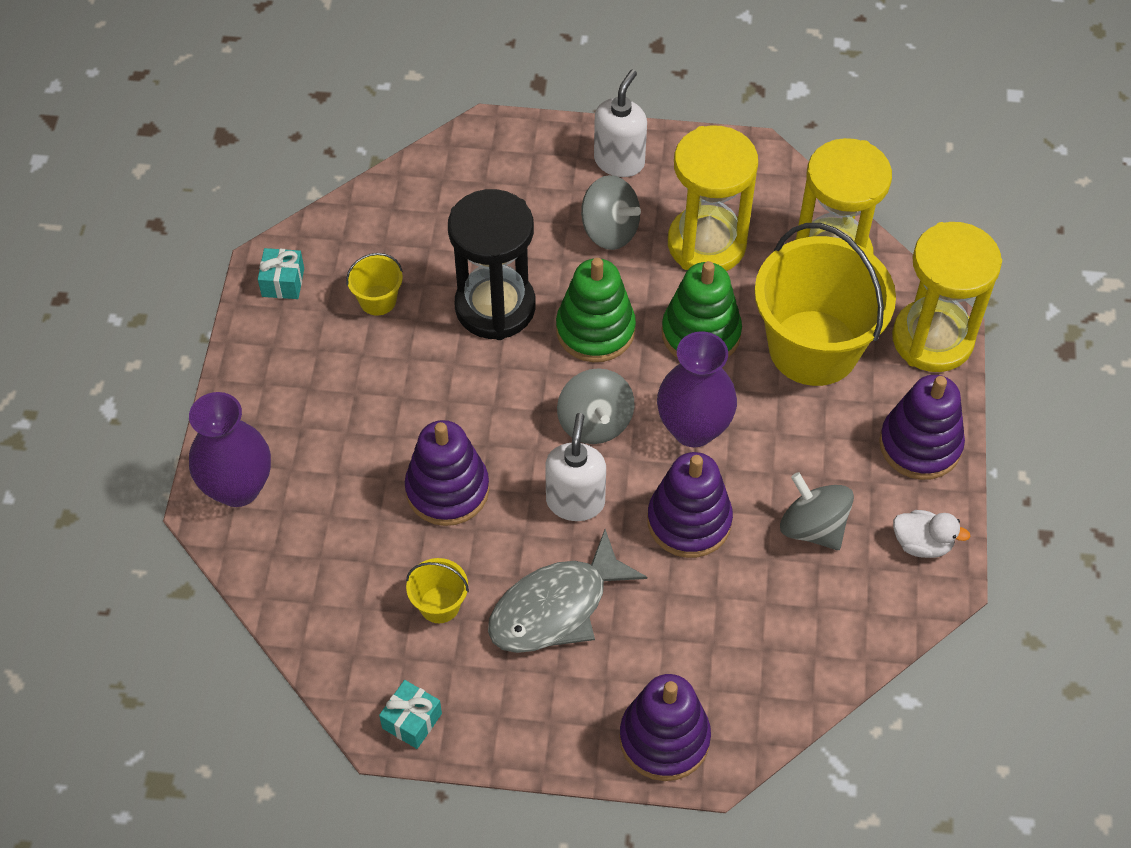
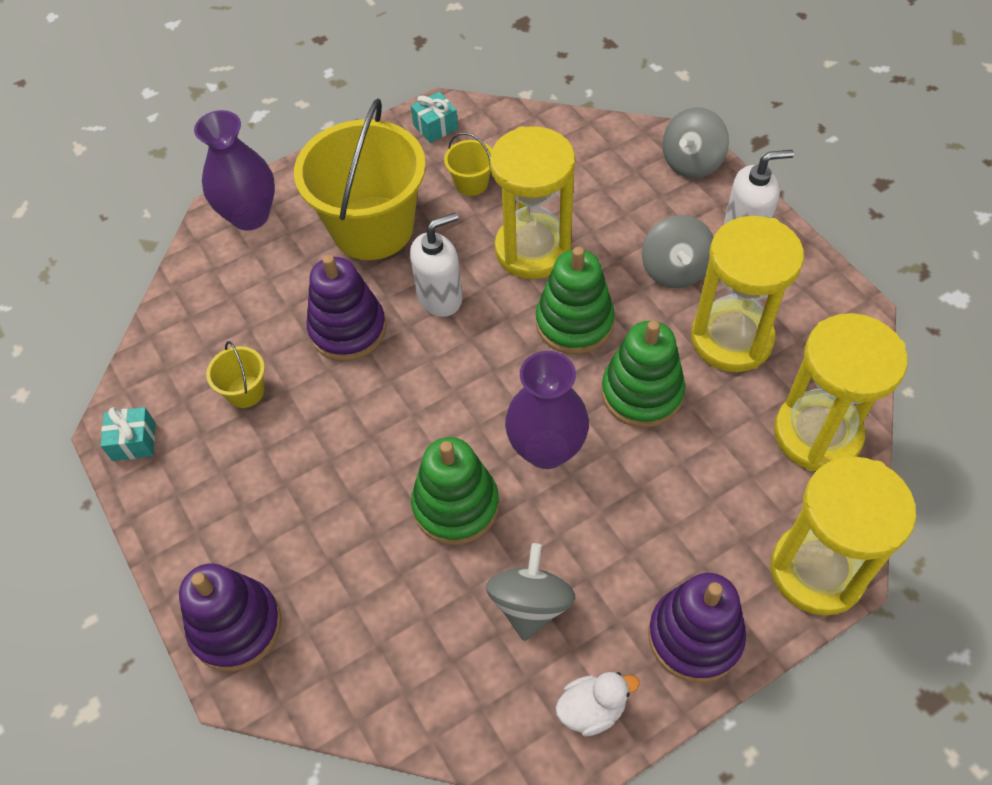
camera: 55 degrees right, 0 degrees up
(495, 307) = (533, 250): black hourglass -> yellow hourglass
(556, 607) = (300, 467): grey fish -> none
(575, 501) = (407, 415): white soap dispenser -> white soap dispenser (440, 297)
(595, 422) = (490, 379): grey spinning top -> grey spinning top (691, 162)
(689, 521) = (456, 505): purple stacking toy -> green stacking toy
(813, 348) = (710, 483): yellow bucket -> yellow bucket (372, 228)
(922, 544) = (592, 709): white duck -> white duck turned 90 degrees counterclockwise

